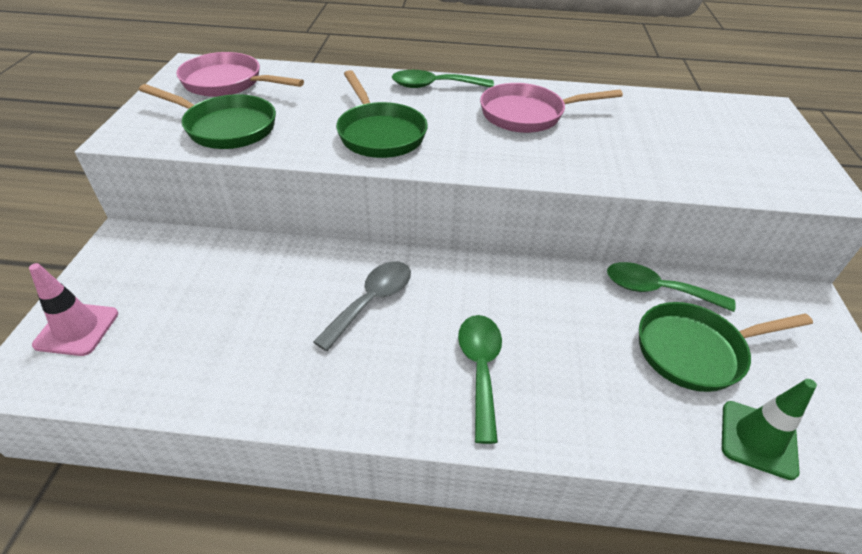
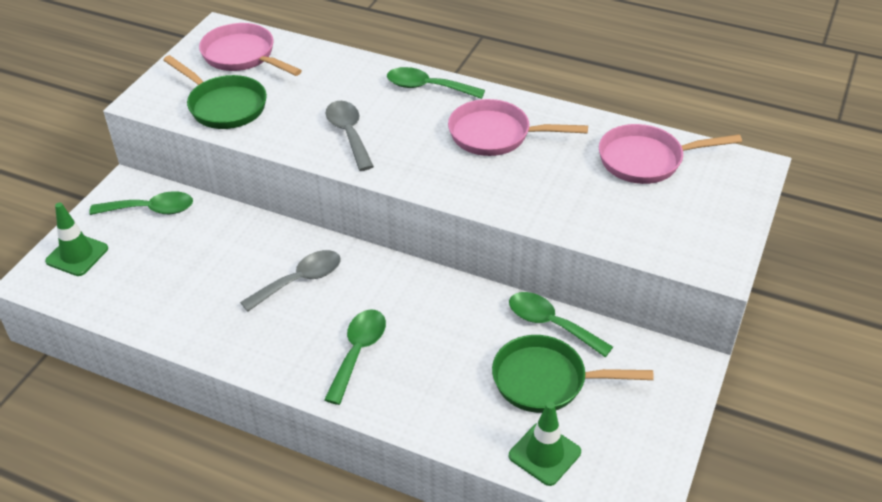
camera: 20 degrees right, 0 degrees up
(77, 329) = (77, 255): pink traffic cone -> green traffic cone
(162, 258) = (151, 210): none -> green spoon
(379, 134) = (349, 134): green pan -> grey spoon
(678, 115) = (646, 160): none -> pink pan

